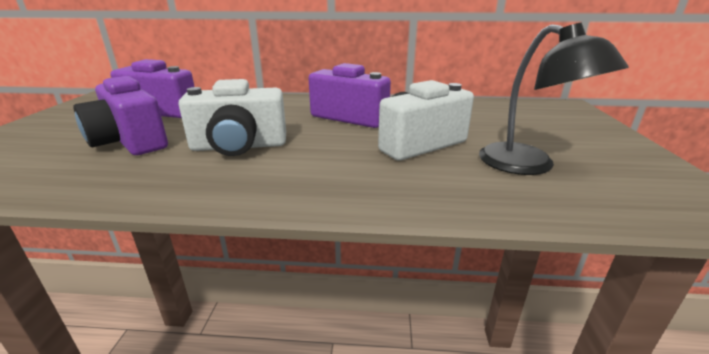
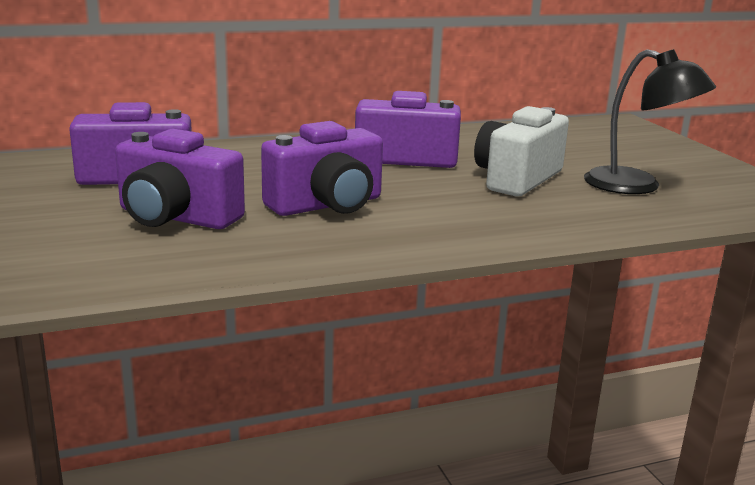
camera: 25 degrees left, 5 degrees down
(239, 146) = (327, 205): white camera -> purple camera

